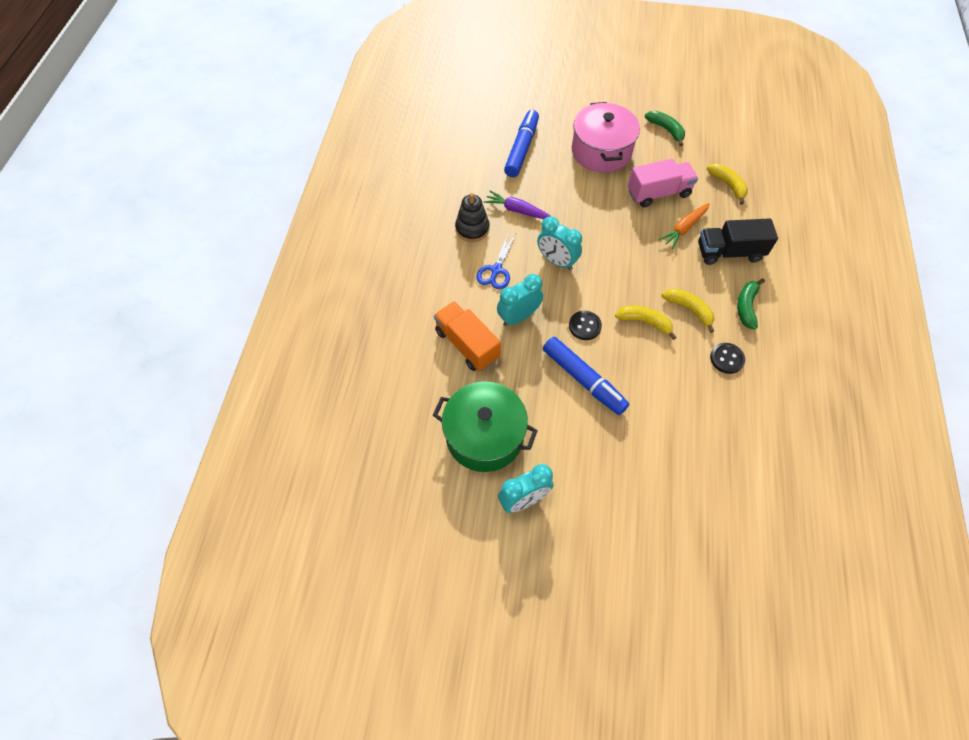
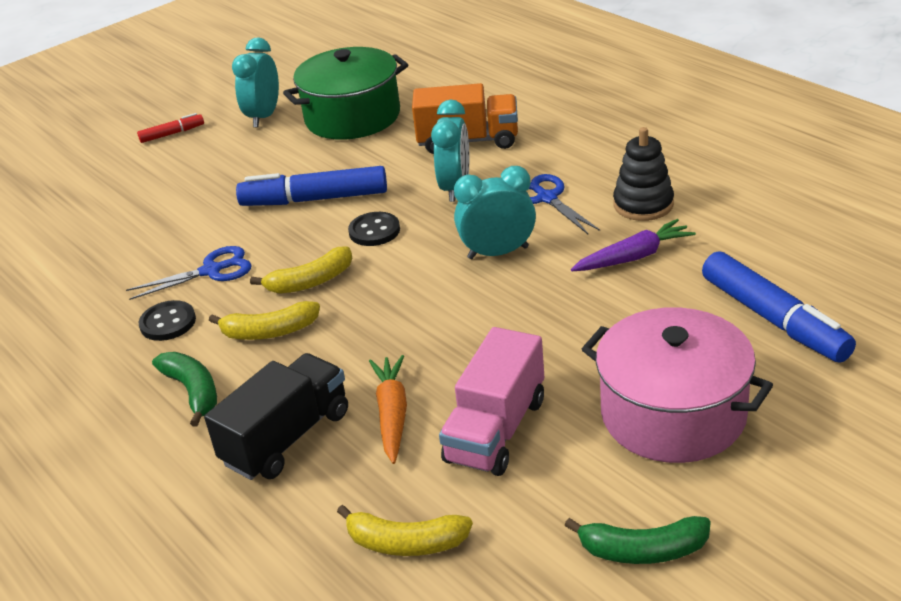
camera: 135 degrees right, 25 degrees down
(590, 548) = (172, 134): none -> red marker
(679, 376) = (211, 271): none -> blue scissors

